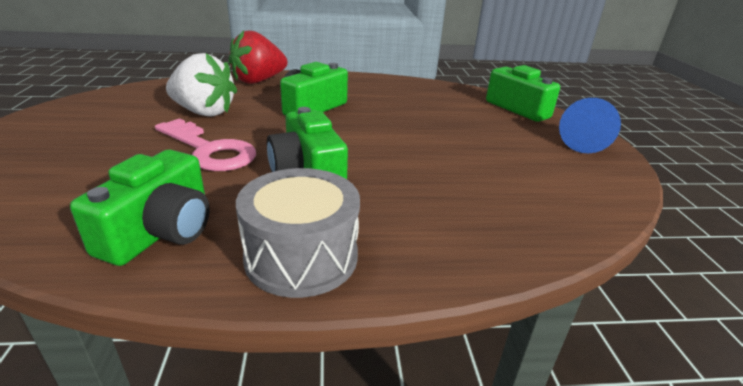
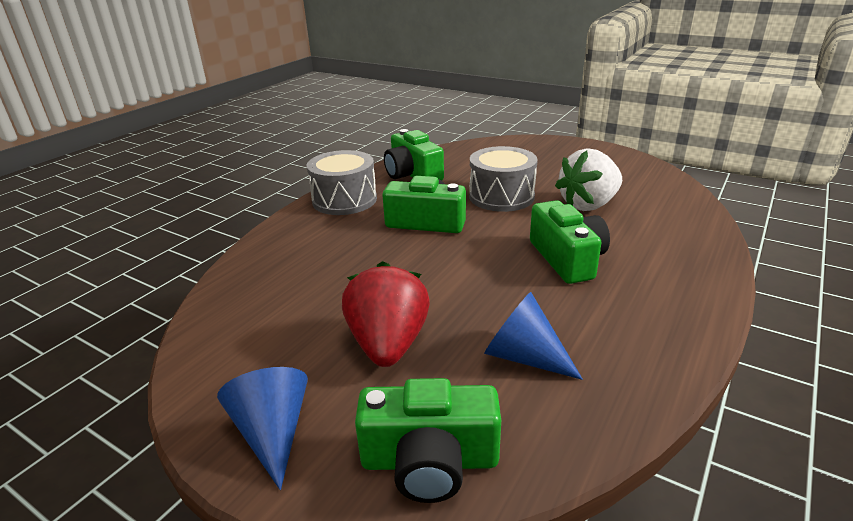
camera: 130 degrees right, 0 degrees up
(209, 150) = (501, 196): pink key -> grey drum
(258, 81) = (690, 249): red strawberry -> red strawberry (388, 344)
(429, 104) = (523, 356): none -> blue cone

